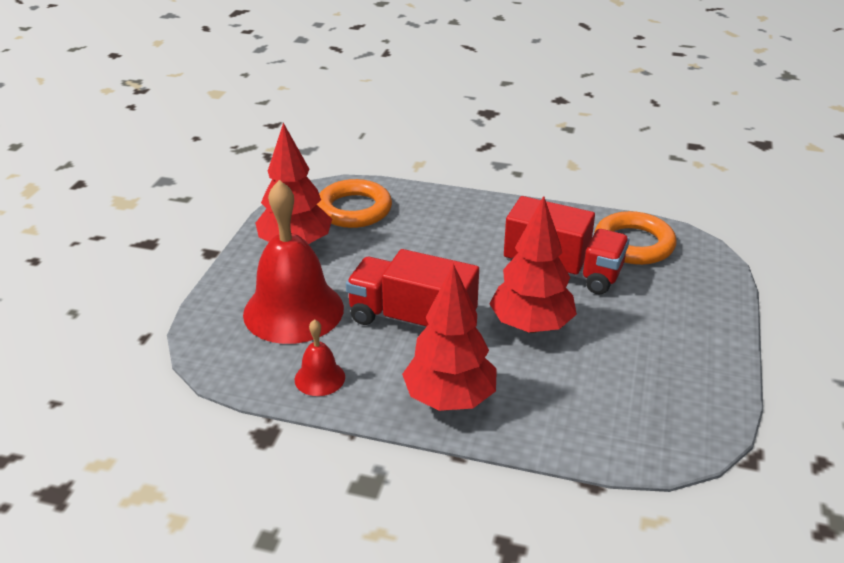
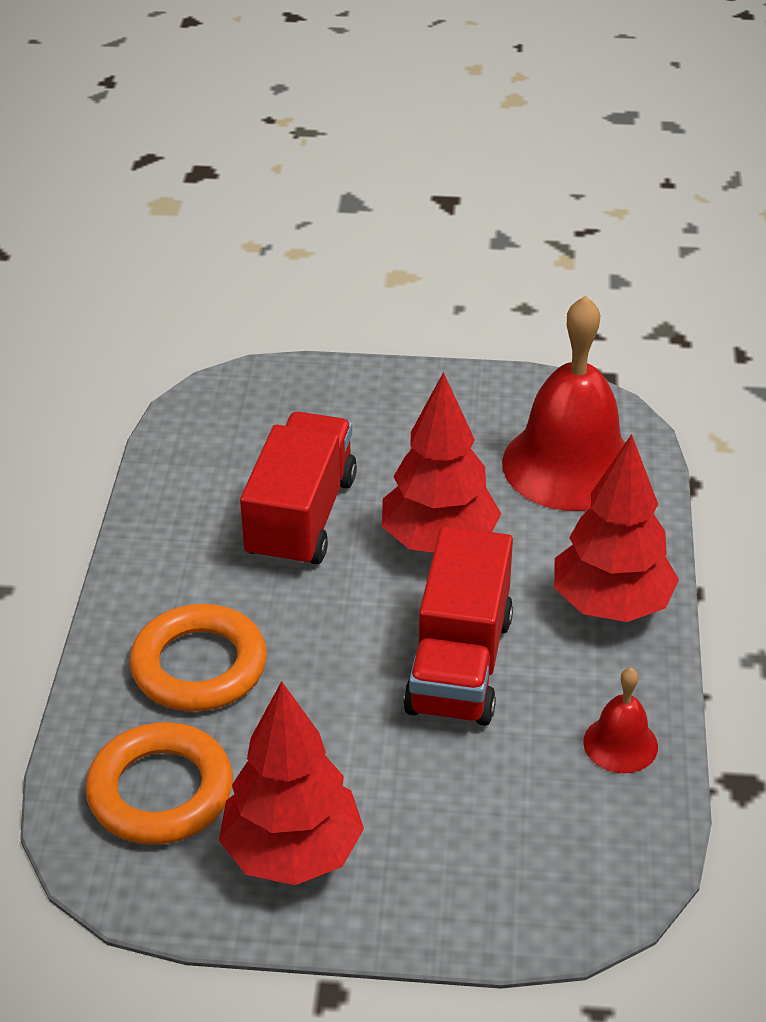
camera: 100 degrees left, 5 degrees up
(293, 310) = (479, 811): red bell -> red bell (570, 465)
(633, 244) = (220, 450): orange ring -> orange ring (199, 666)

